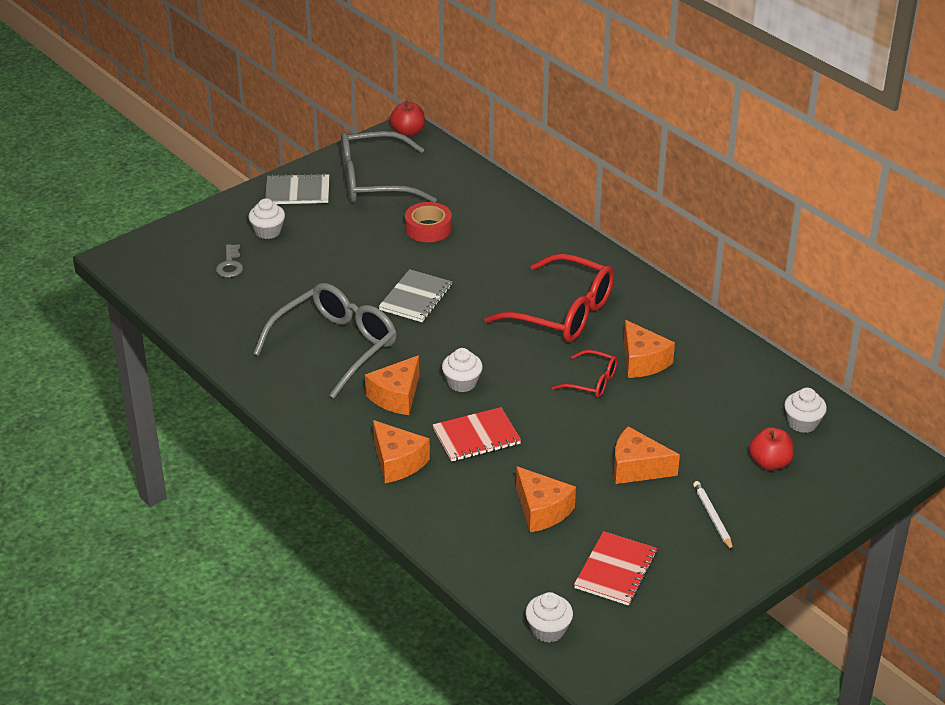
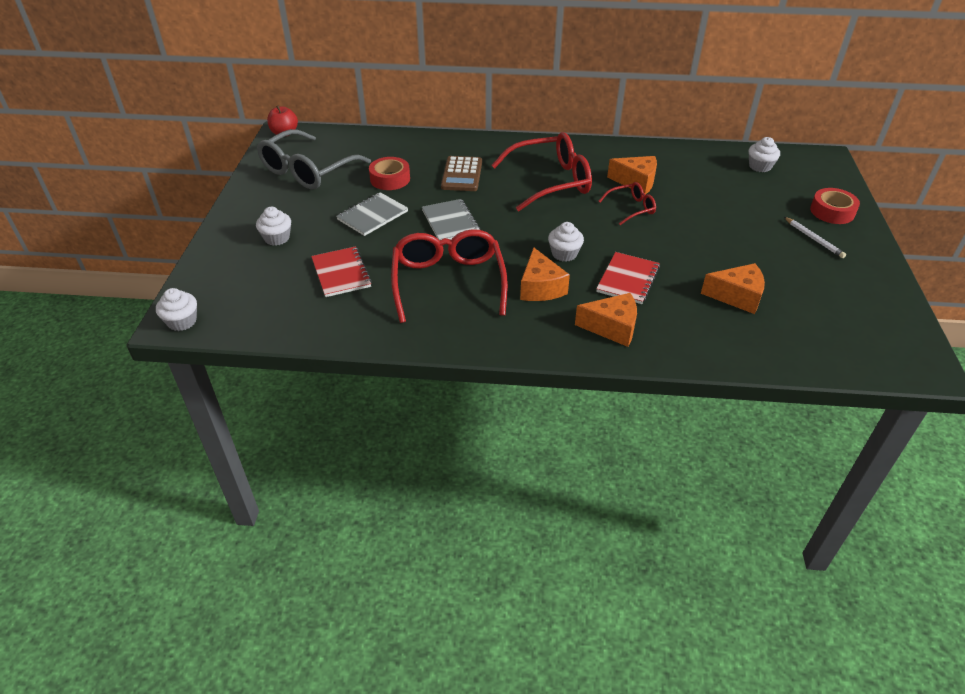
camera: 45 degrees left, 5 degrees up
(230, 265) = (282, 275): grey key -> none
(297, 191) = (260, 203): grey notebook -> grey notebook (372, 215)
(335, 347) = (448, 282): grey glasses -> red glasses
(495, 259) = (461, 174): none -> brown calculator
(548, 630) = (868, 364): white cupcake -> white cupcake (182, 321)
(615, 570) = (830, 302): red notebook -> red notebook (341, 273)
(637, 468) = (736, 239): orange cheese -> none
(712, 517) = (814, 239): white pencil -> white pencil turned 150 degrees counterclockwise
(770, 463) = (784, 195): red apple -> none
(786, 508) = (832, 211): none -> red tape

